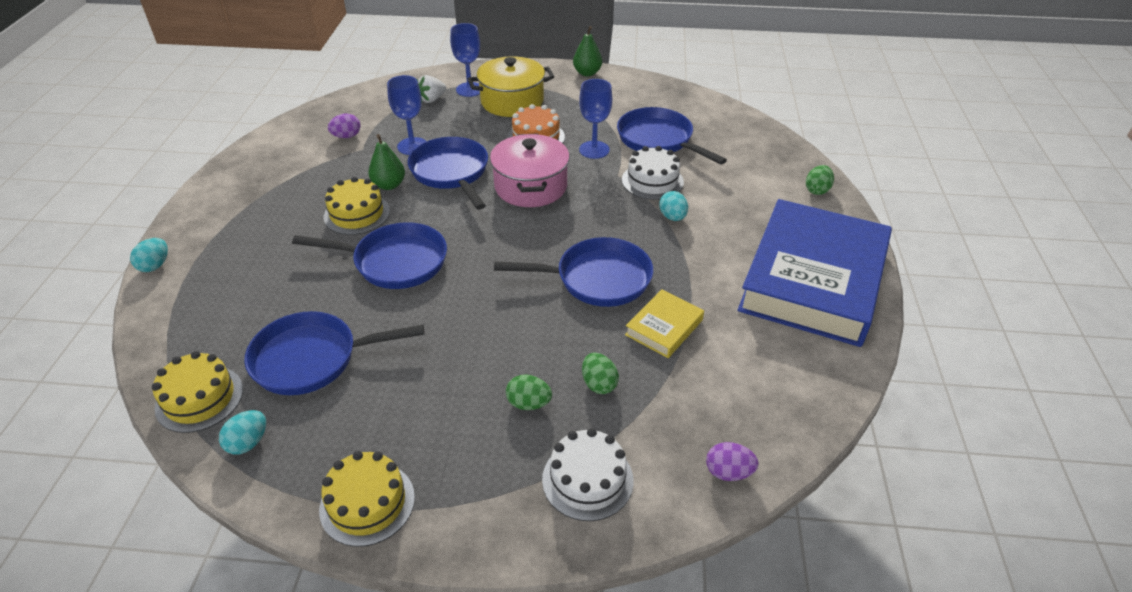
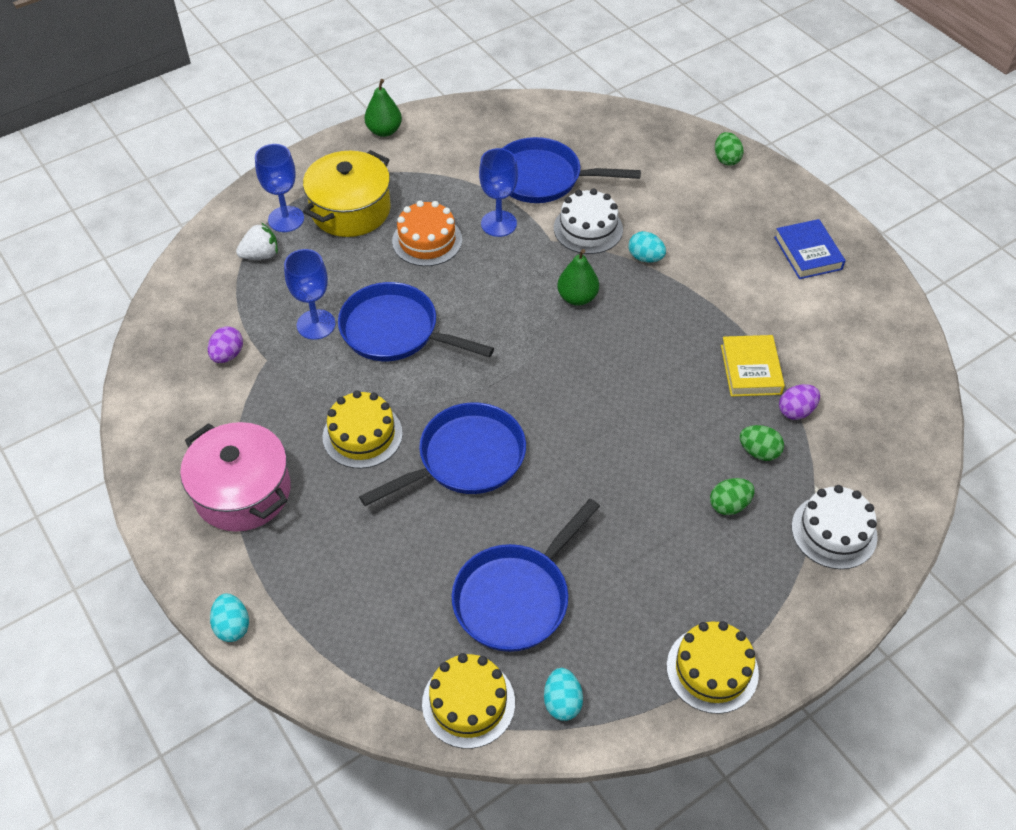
camera: 40 degrees left, 10 degrees up
(389, 185) = (351, 383): green pear -> green pear (577, 297)
(432, 99) = (261, 255): white strawberry -> white strawberry turned 120 degrees counterclockwise
(531, 186) = (489, 300): pink pot -> pink pot (243, 491)
(597, 279) = (654, 359): blue pan -> none
(728, 472) = (911, 456): purple egg -> purple egg (796, 411)
(813, 280) = (808, 253): blue book -> blue book, size x0.41

